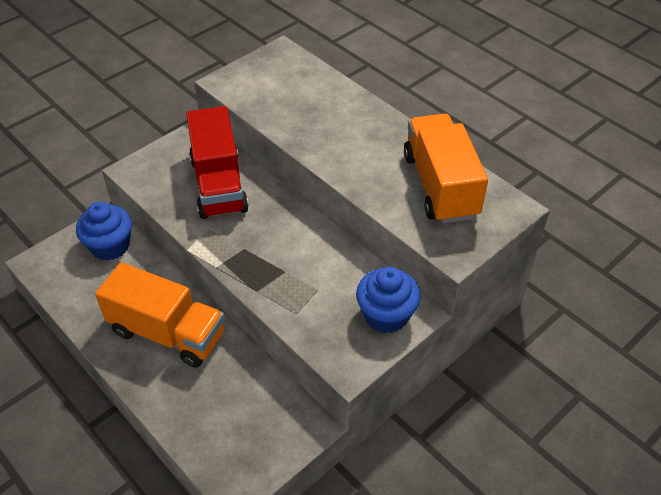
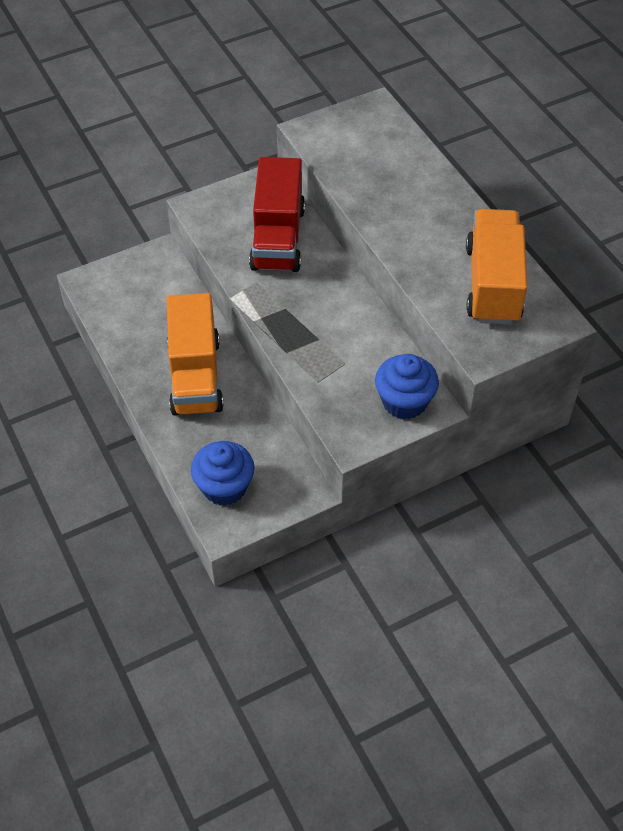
camera: 15 degrees right, 5 degrees up
(110, 246) = (160, 279): blue cupcake -> blue cupcake (224, 487)
(167, 333) = (195, 375): orange truck -> orange truck turned 45 degrees clockwise

